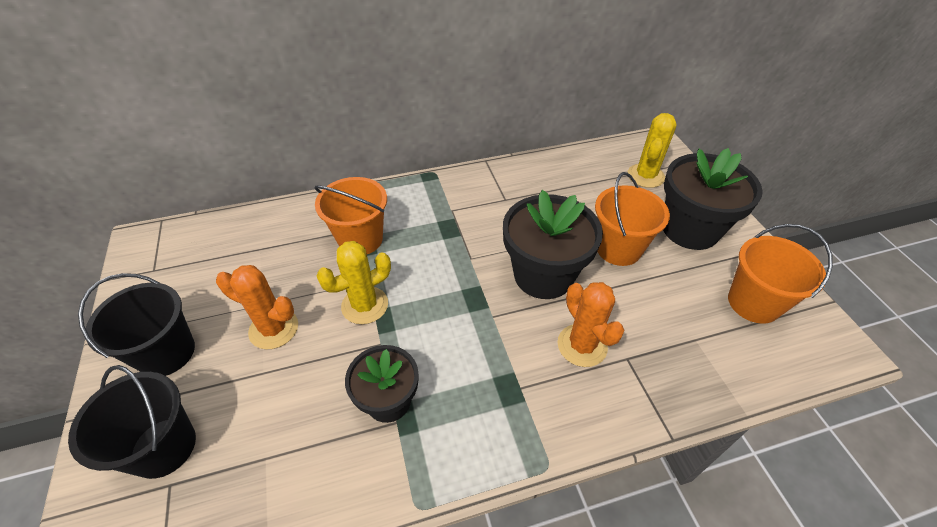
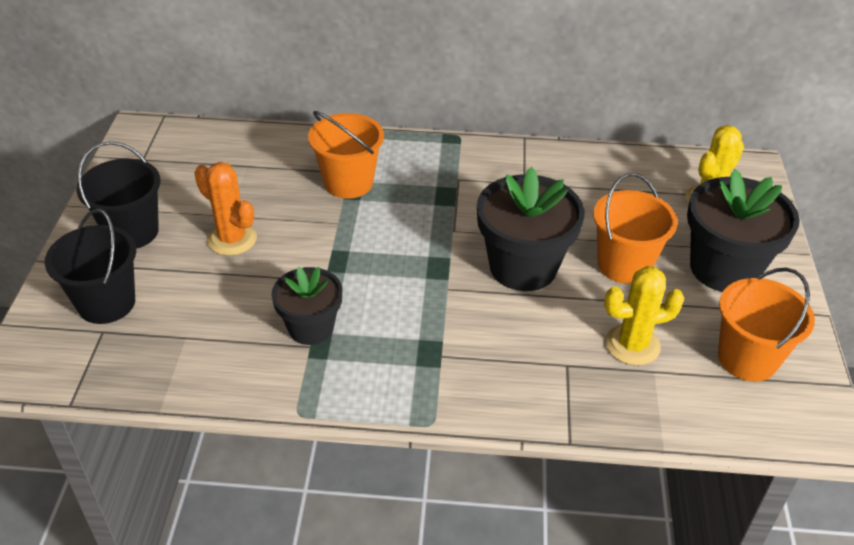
camera: 20 degrees right, 5 degrees down
(365, 305) = (325, 243): yellow cactus -> yellow cactus (632, 345)
(582, 345) = (526, 340): orange cactus -> none

